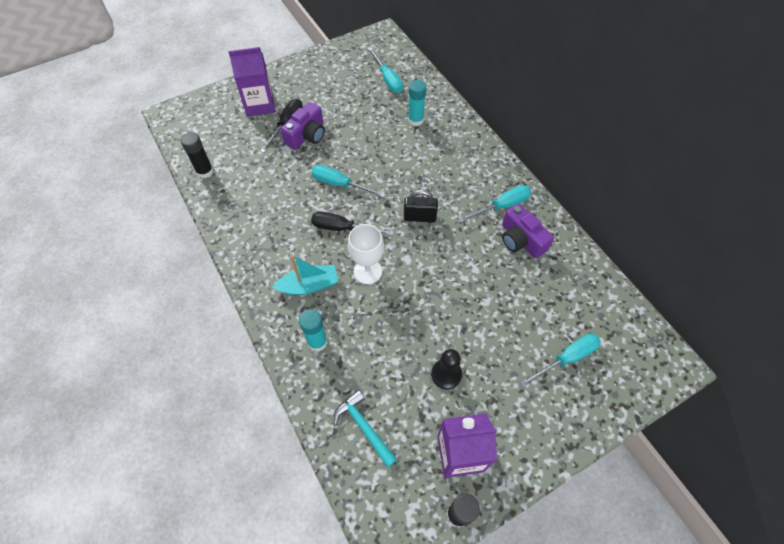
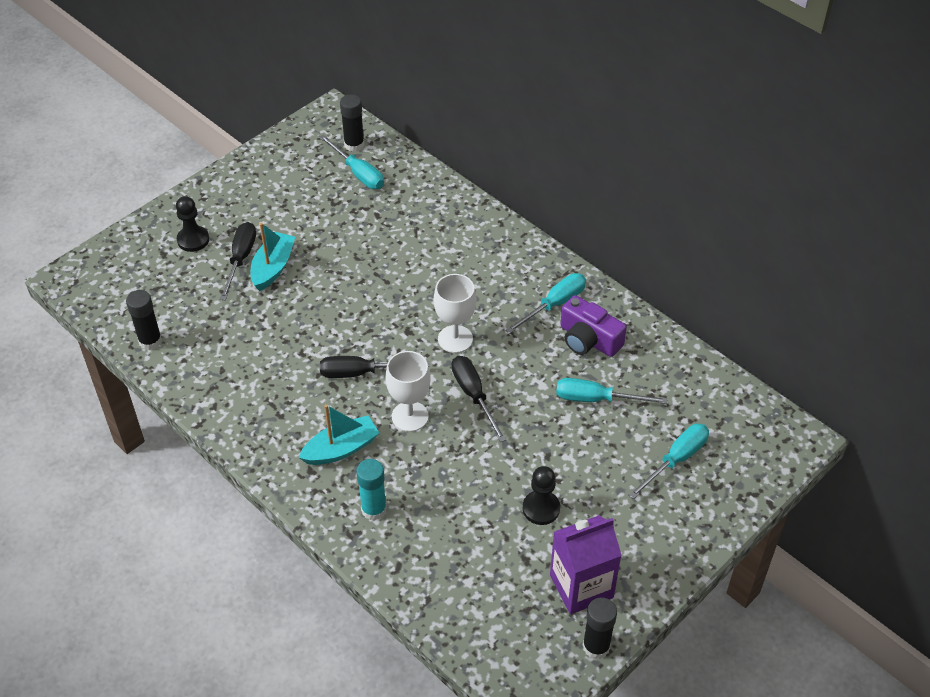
camera: 15 degrees left, 10 degrees down
(260, 104) = (193, 240): purple carton -> black pawn
(307, 135) = (273, 267): purple camera -> turquoise boat
(340, 184) = (339, 320): turquoise screwdriver -> turquoise screwdriver (596, 399)
(364, 427) = (461, 586): turquoise hammer -> none
(391, 58) = (354, 145): none -> black glue stick
(415, 120) = (413, 220): turquoise glue stick -> none
(419, 217) = (455, 339): black padlock -> white goblet
(420, 265) = (474, 395): none -> black screwdriver

